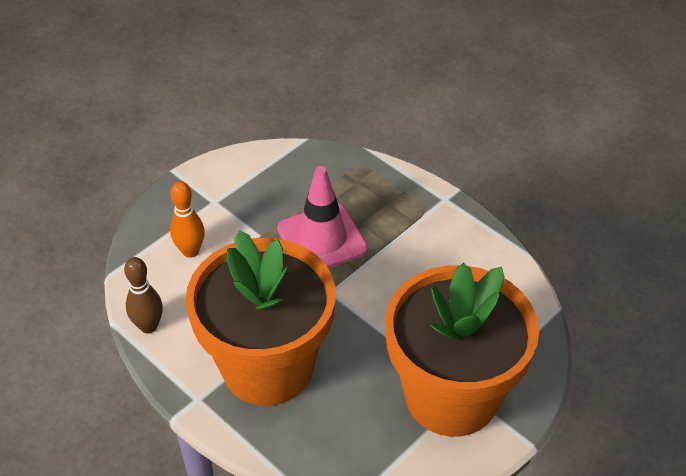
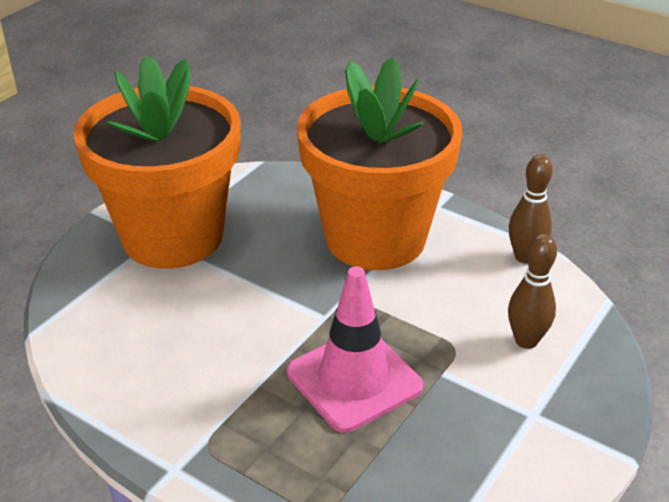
camera: 170 degrees right, 10 degrees down
(190, 251) = (526, 340): orange bowling pin -> brown bowling pin

